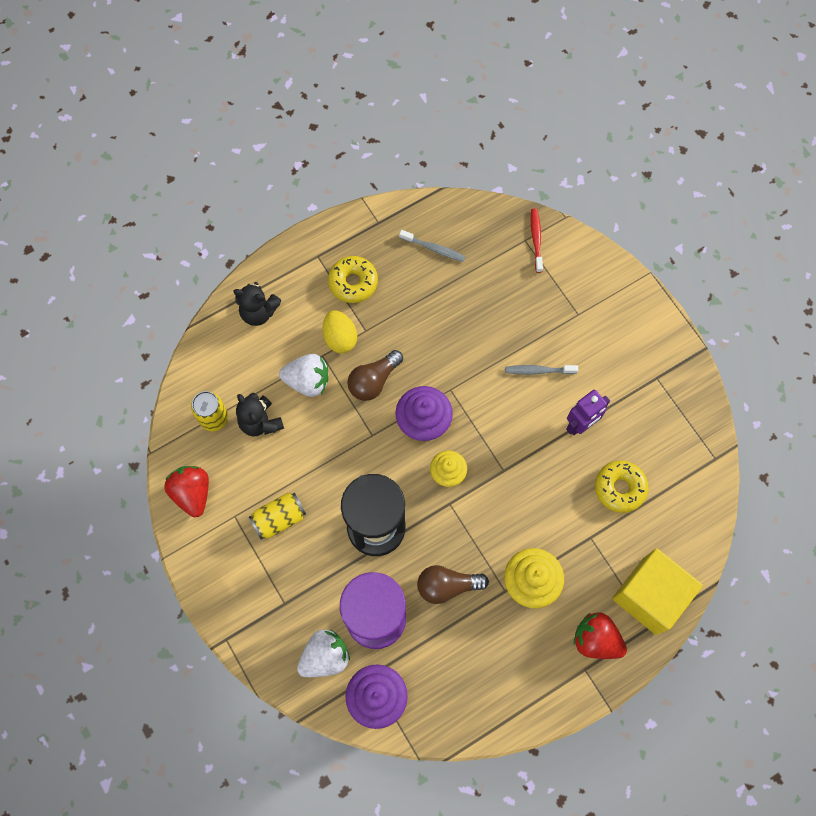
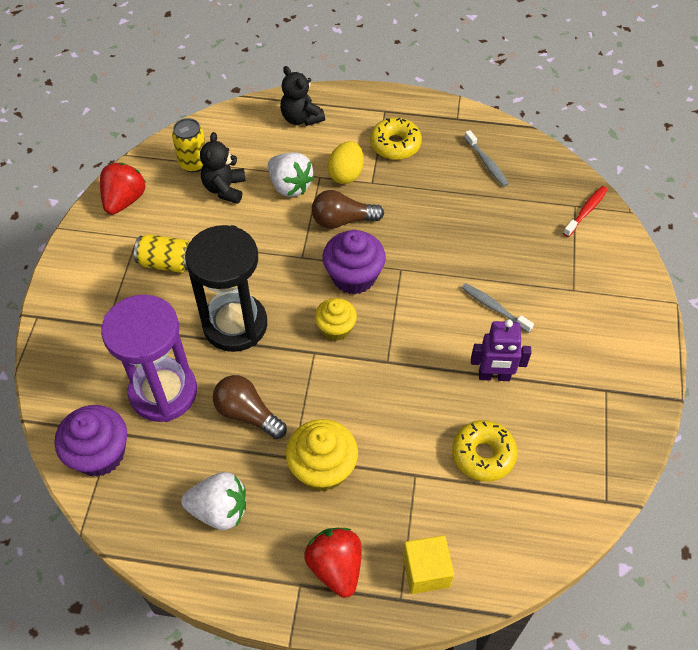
camera: 40 degrees right, 15 degrees down
(325, 657) = (94, 388): white strawberry -> white strawberry (219, 510)
(650, 595) = (426, 571): yellow cube -> yellow cube, size x0.57

